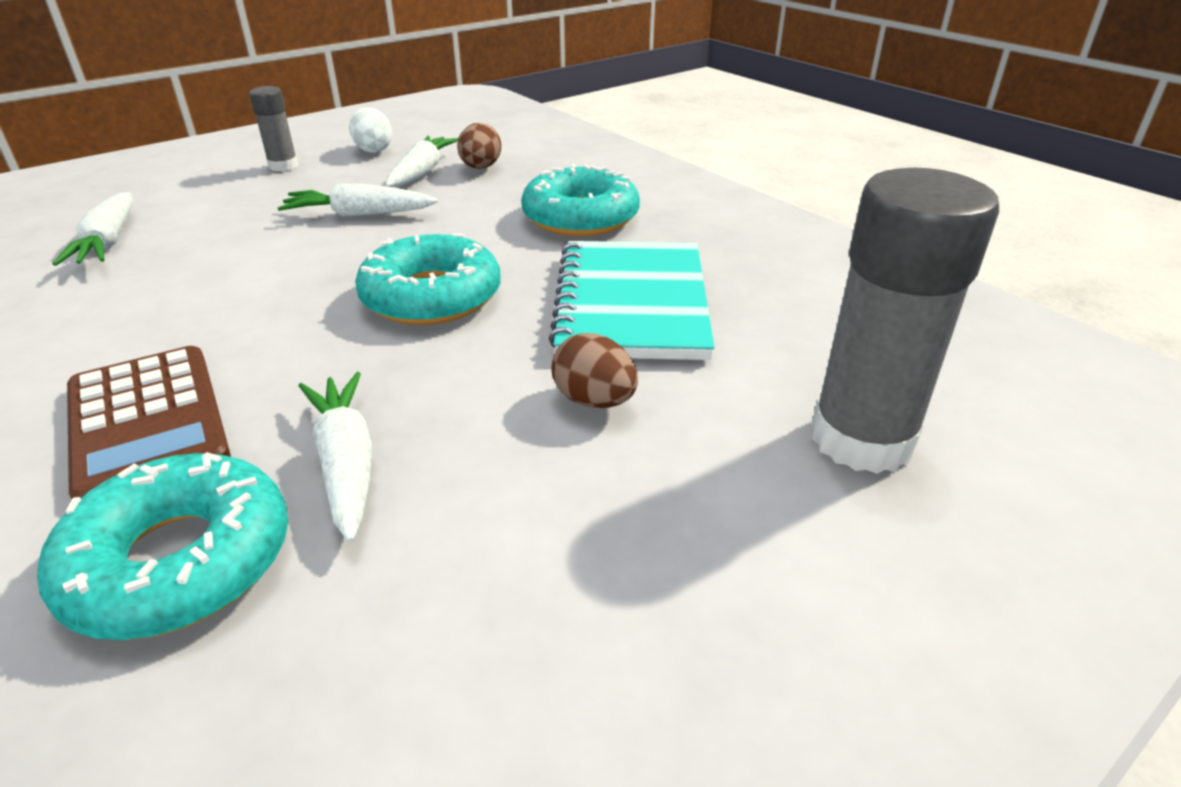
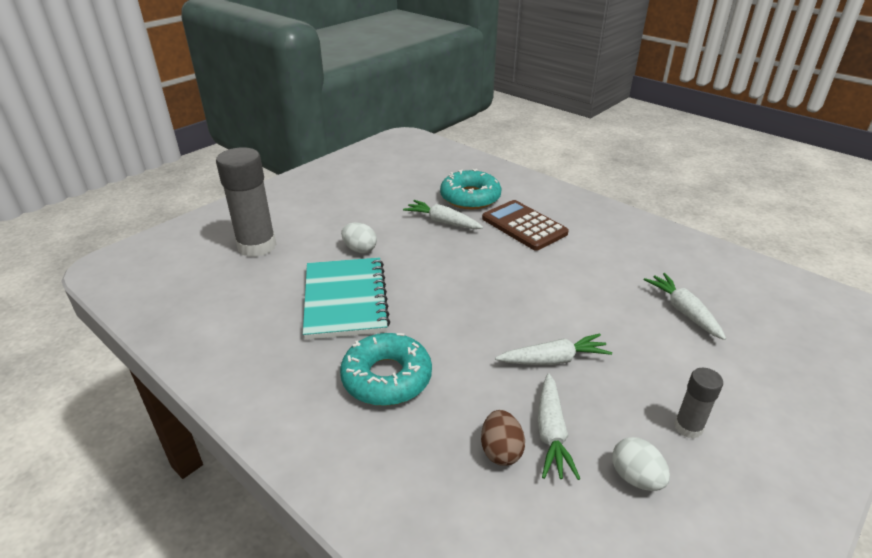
camera: 170 degrees right, 0 degrees up
(346, 462) = (442, 222): white carrot -> white carrot turned 150 degrees clockwise
(431, 296) = (455, 292): turquoise donut -> none
(594, 401) = (360, 249): brown egg -> white egg

